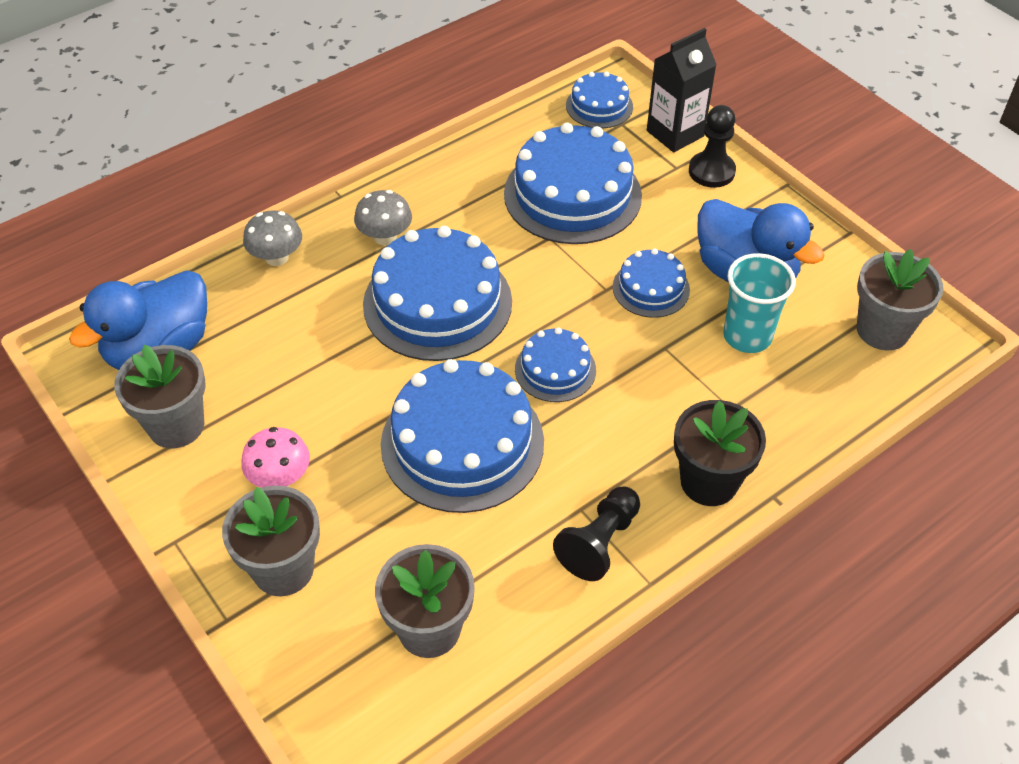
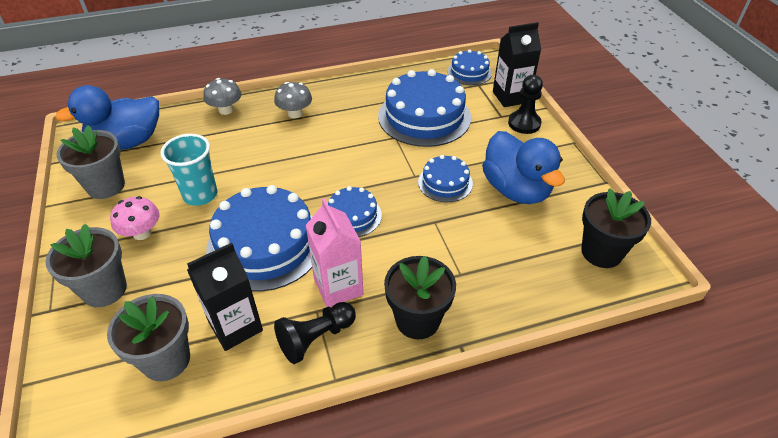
camera: 20 degrees right, 5 degrees down
(437, 303) = (303, 157): blue cake -> none
(490, 560) = (235, 326): none -> black carton
(590, 470) = (338, 287): none -> pink carton
(747, 336) = (497, 230): turquoise cup -> turquoise cup (200, 195)
(882, 330) = (601, 252): grey flower pot -> black flower pot

